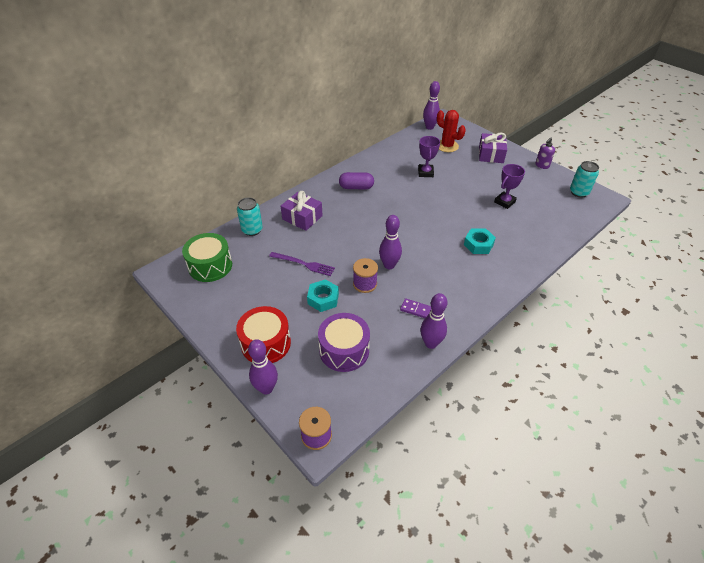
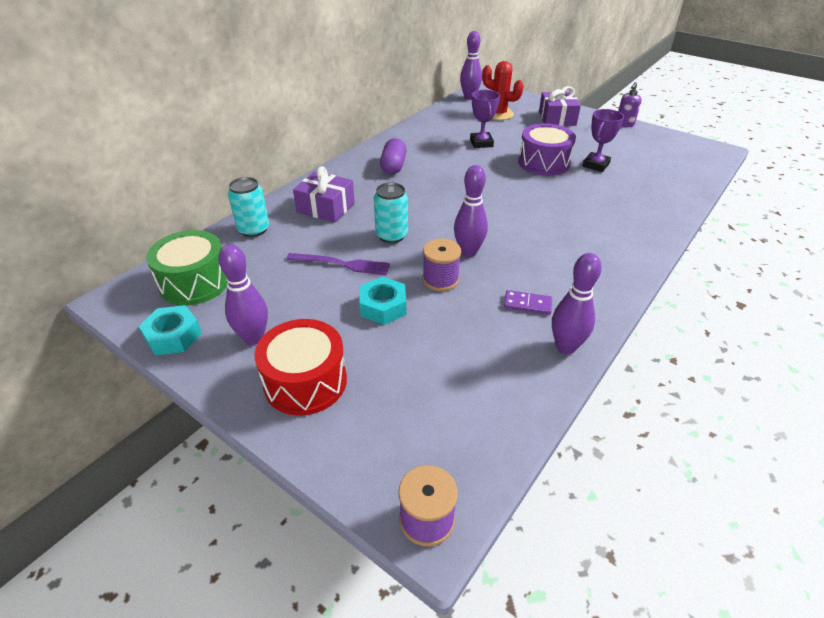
camera: 10 degrees left, 5 degrees down
(266, 388) = (320, 453): purple bowling pin -> purple bowling pin (253, 338)
(344, 350) = (436, 375): purple drum -> purple drum (543, 163)
(356, 187) = (393, 166): purple capsule -> purple capsule turned 75 degrees counterclockwise
(478, 244) = (582, 215): turquoise nut -> turquoise nut (173, 336)
(578, 192) = (682, 147): turquoise can -> turquoise can (391, 235)

